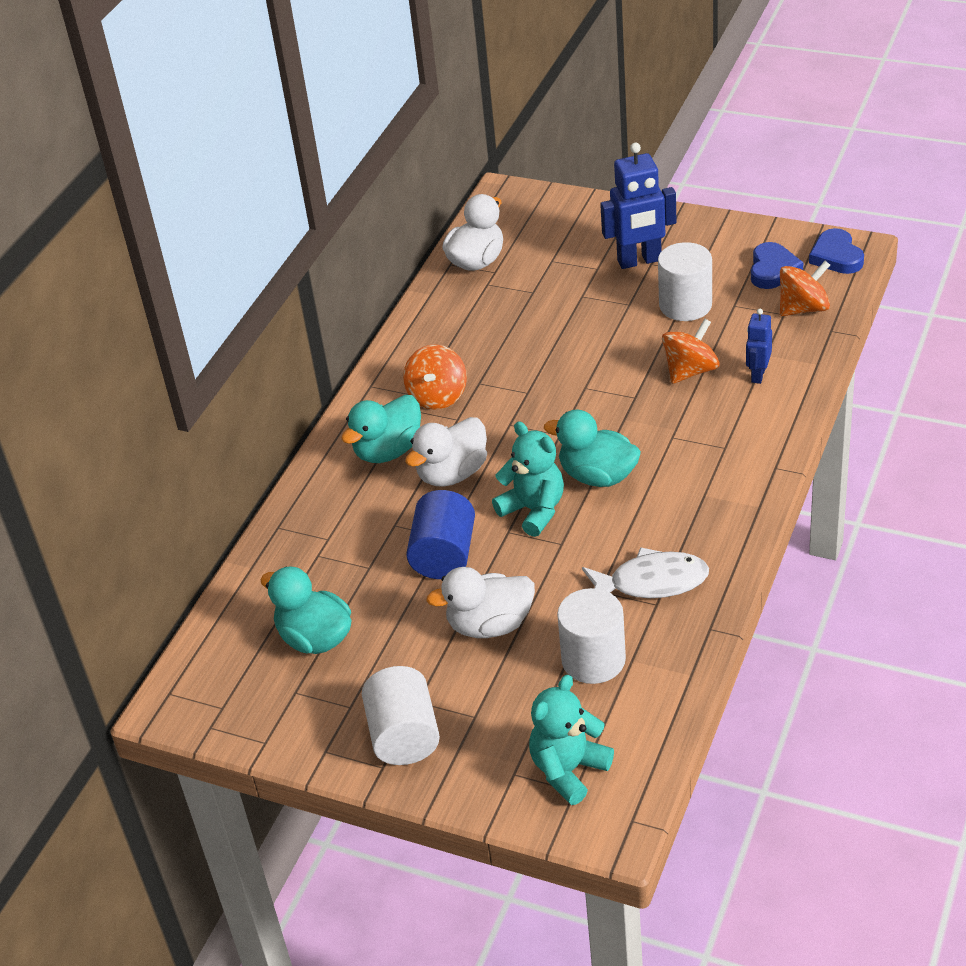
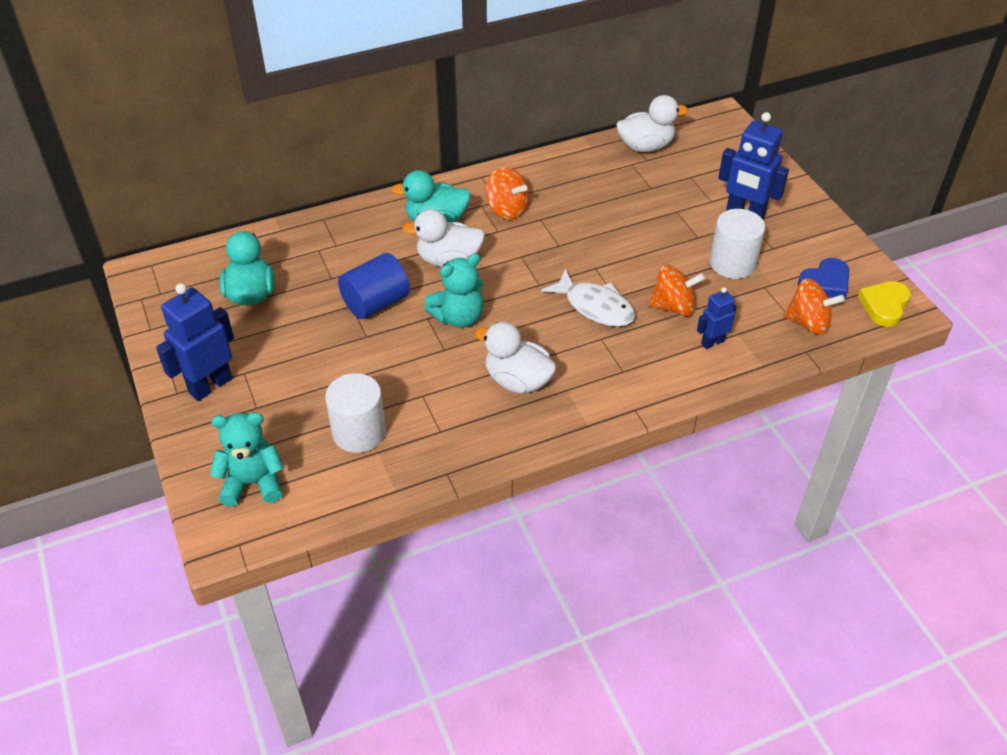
camera: 40 degrees right, 5 degrees up
(404, 736) = (210, 385): white cylinder -> blue robot
(437, 396) = (507, 209): orange spinning top -> orange spinning top turned 105 degrees counterclockwise
(490, 625) = (339, 363): white duck -> white duck (517, 381)
(533, 510) = (458, 317): turquoise teddy bear -> turquoise teddy bear turned 60 degrees clockwise
(597, 476) = (523, 326): turquoise duck -> none
(652, 582) = (457, 416): white fish -> white fish (595, 306)
(836, 256) = (884, 305): blue heart -> yellow heart

